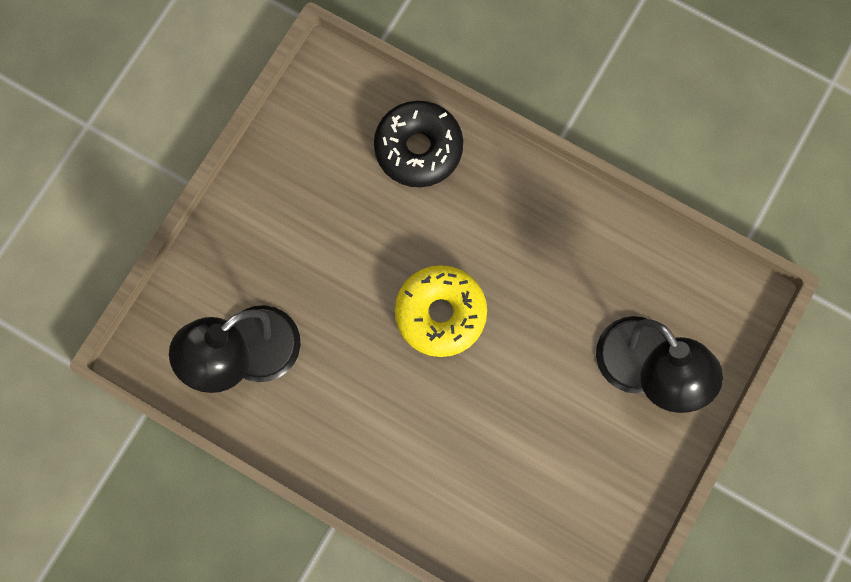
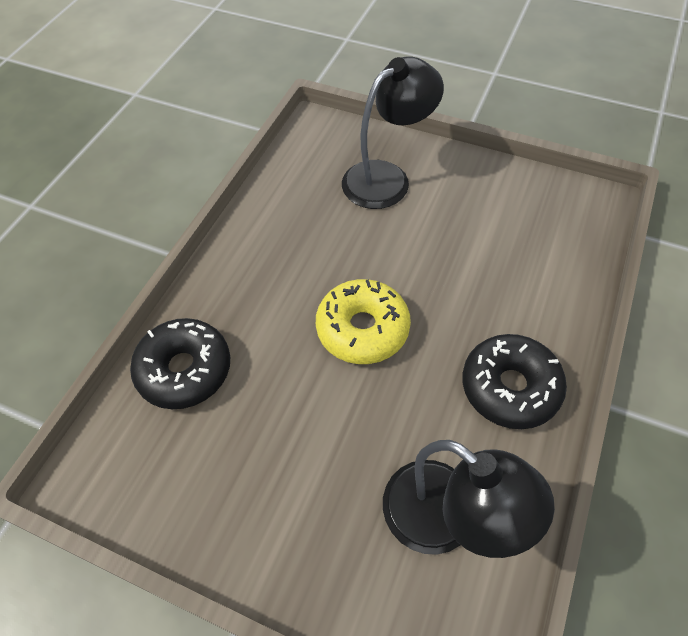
camera: 95 degrees left, 20 degrees down
(357, 440) = (510, 387): none -> black donut

